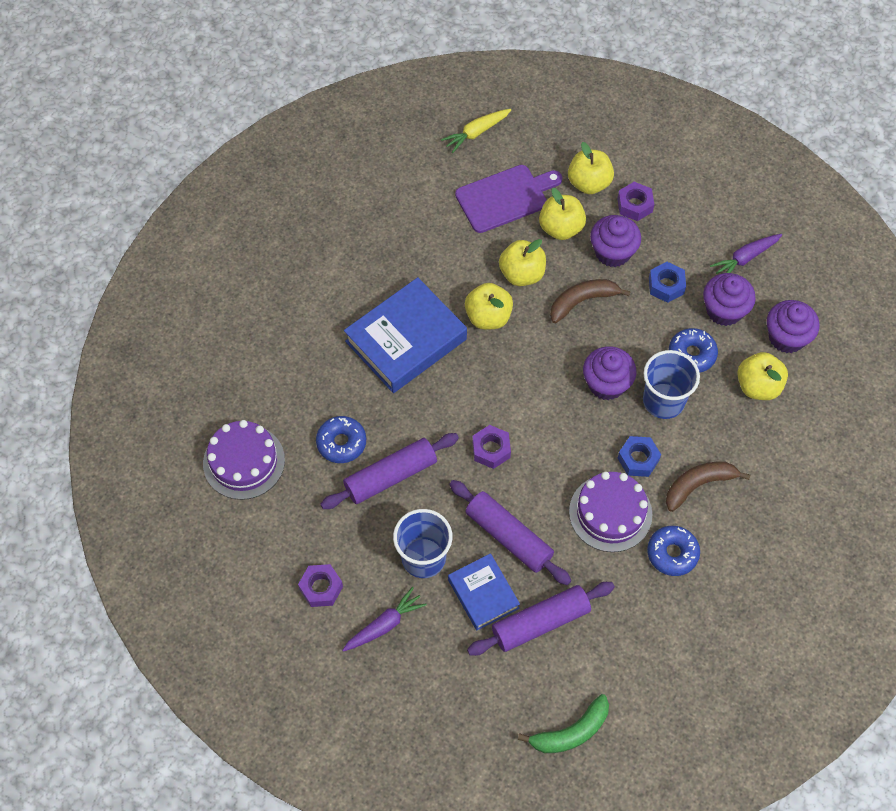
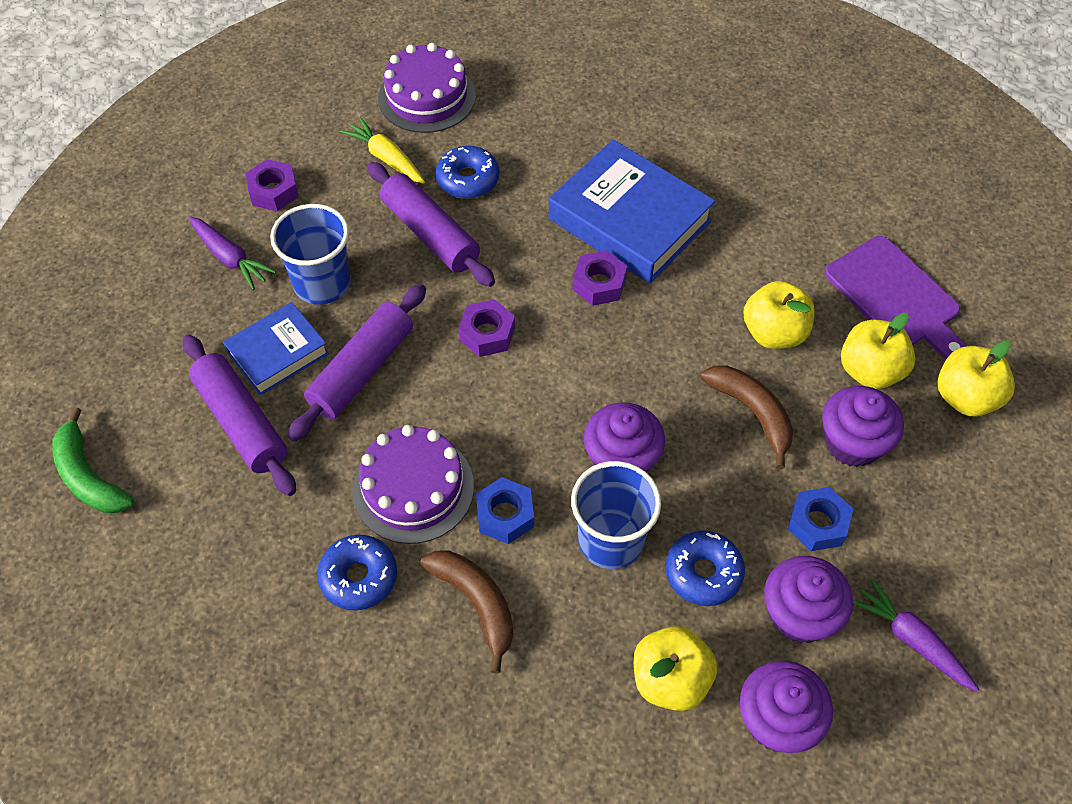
camera: 80 degrees right, 5 degrees down
(476, 133) = (991, 248): yellow carrot -> yellow carrot (386, 158)
(488, 317) = (691, 303): yellow apple -> none
(634, 205) = (951, 464): purple nut -> purple nut (599, 284)

